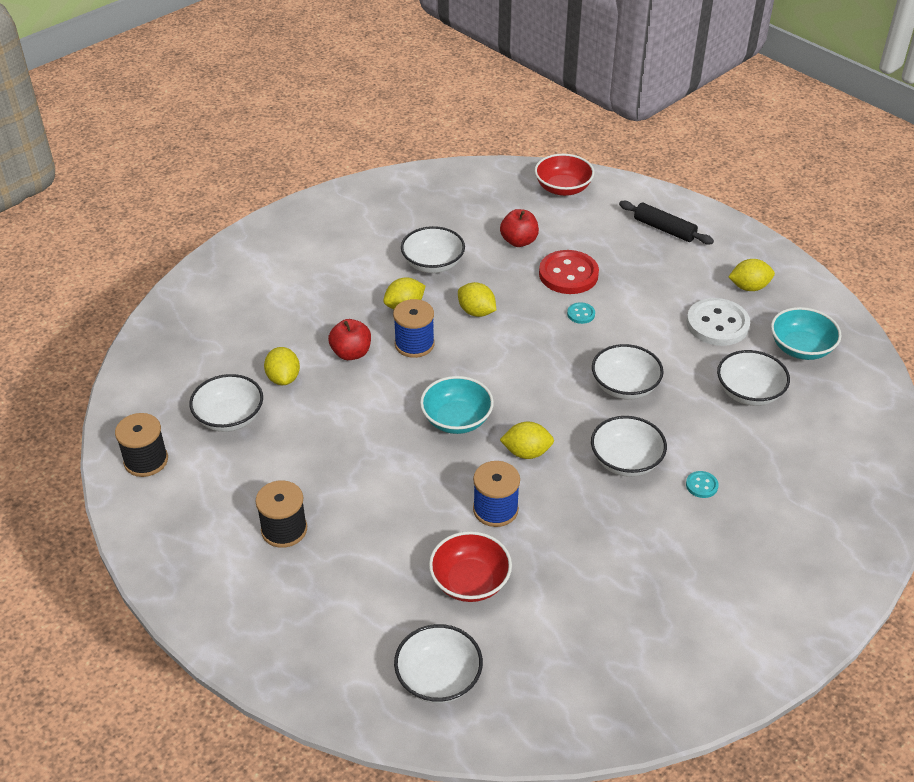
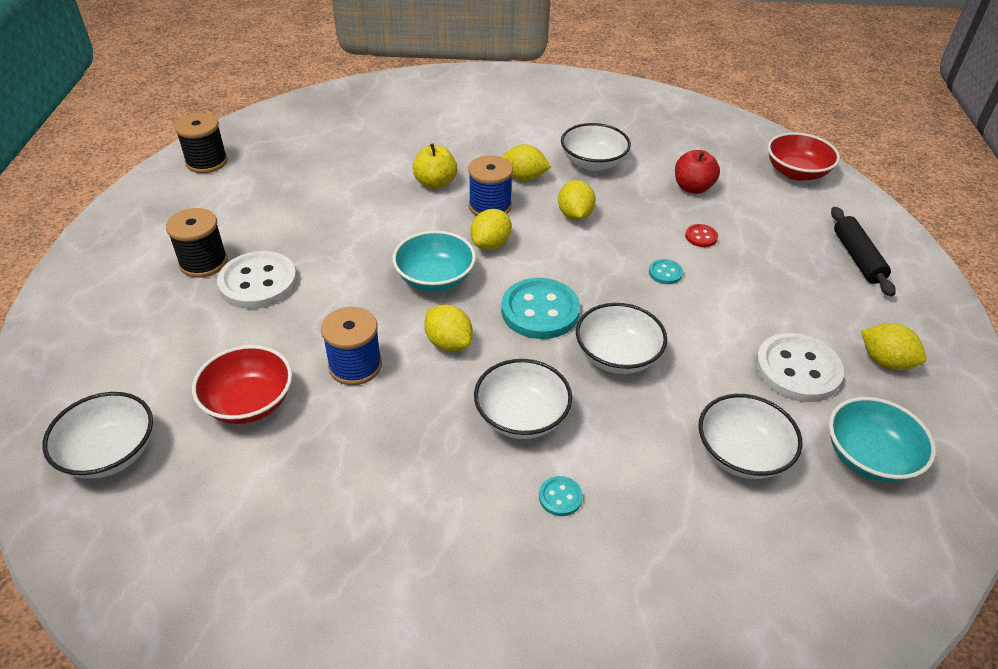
camera: 45 degrees right, 0 degrees up
(229, 417) = (293, 170): white bowl -> none
(283, 378) = (365, 169): yellow lemon -> yellow lemon (491, 244)
(347, 511) = (258, 282): none -> white button
(351, 353) = (435, 183): red apple -> yellow apple
(547, 392) = (540, 311): none -> turquoise button
(568, 274) = (701, 237): red button -> red button, size x0.45

